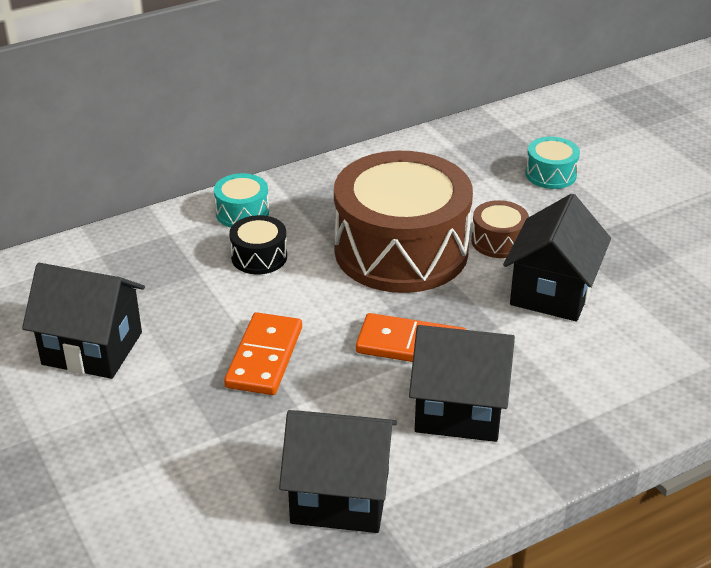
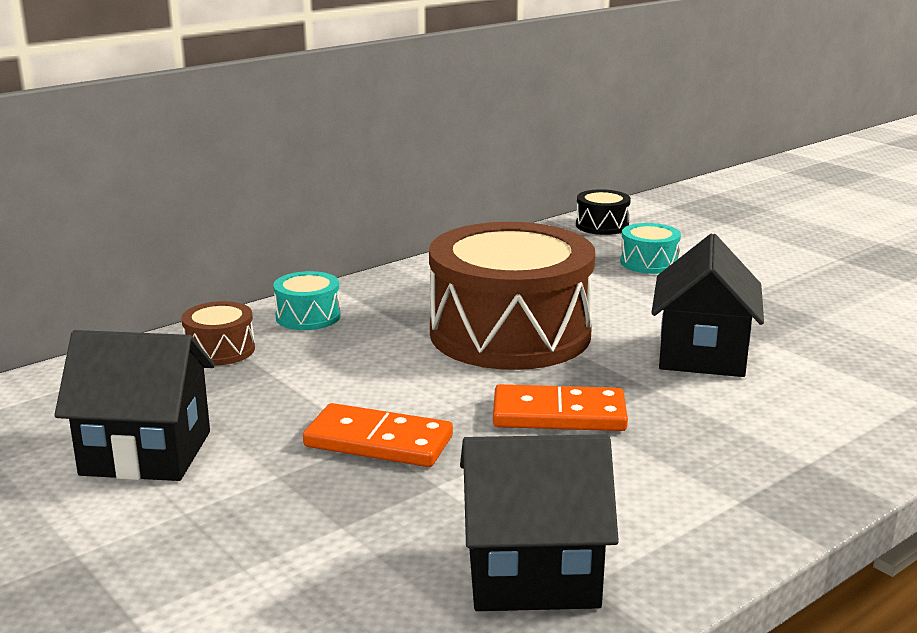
camera: 10 degrees left, 15 degrees down
(259, 257) = (341, 352): black drum -> black drum (602, 225)
(264, 357) = (378, 442): orange domino -> orange domino turned 75 degrees counterclockwise
(459, 410) = (647, 469): black house -> none
(498, 241) = (619, 318): brown drum -> brown drum (220, 350)

